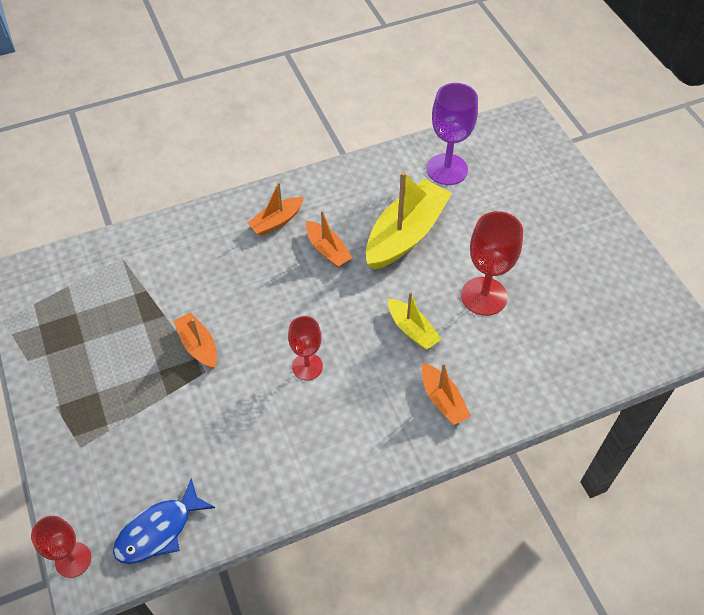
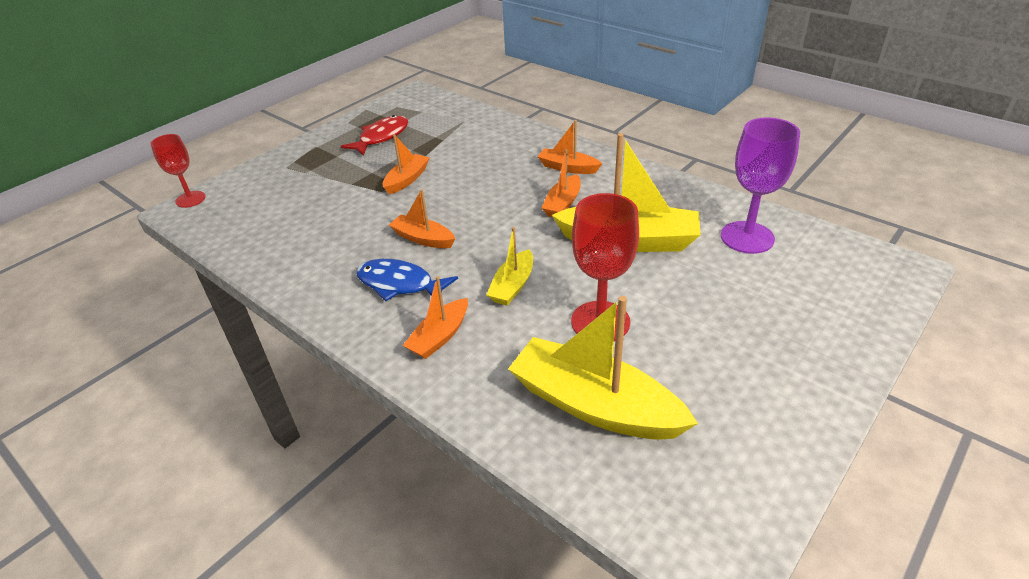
camera: 65 degrees right, 15 degrees down
(93, 339) = (381, 137): none -> red fish
(159, 530) = (226, 225): blue fish -> blue fish (399, 284)
(307, 366) = (423, 239): red goblet -> orange boat
(558, 337) = (594, 405): none -> yellow boat

